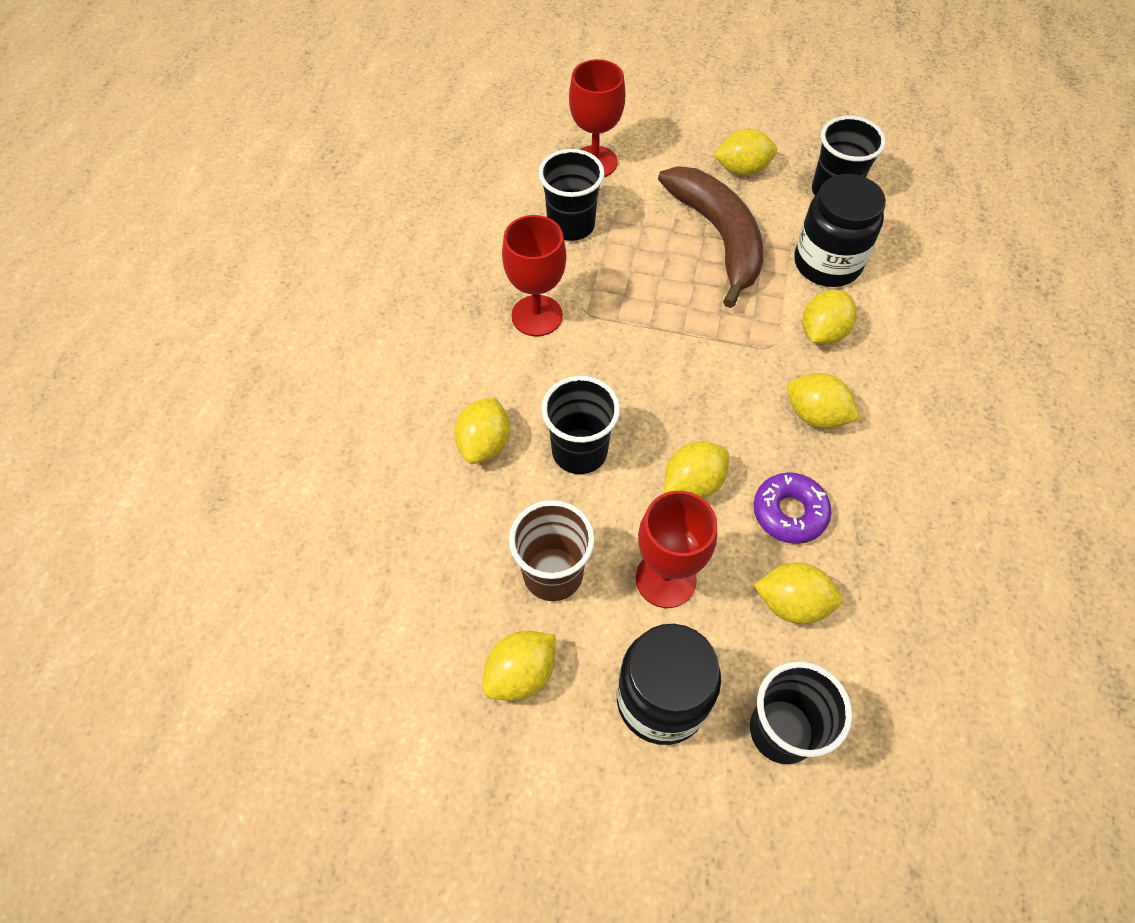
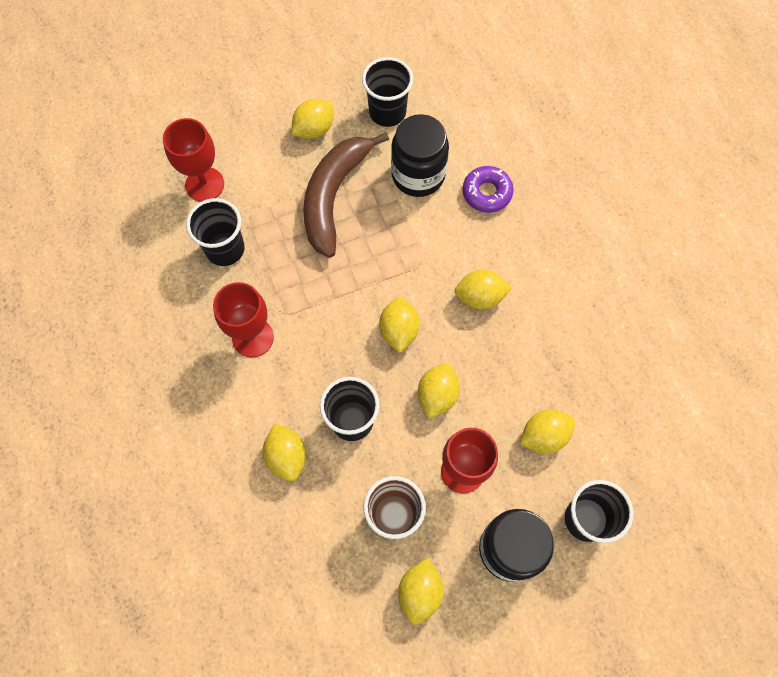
camera: 35 degrees left, 10 degrees up
(718, 237) = (333, 196): brown banana -> brown banana turned 105 degrees counterclockwise
(789, 512) = (506, 376): purple donut -> purple donut (487, 193)
(822, 333) = (447, 232): yellow lemon -> yellow lemon (399, 331)

